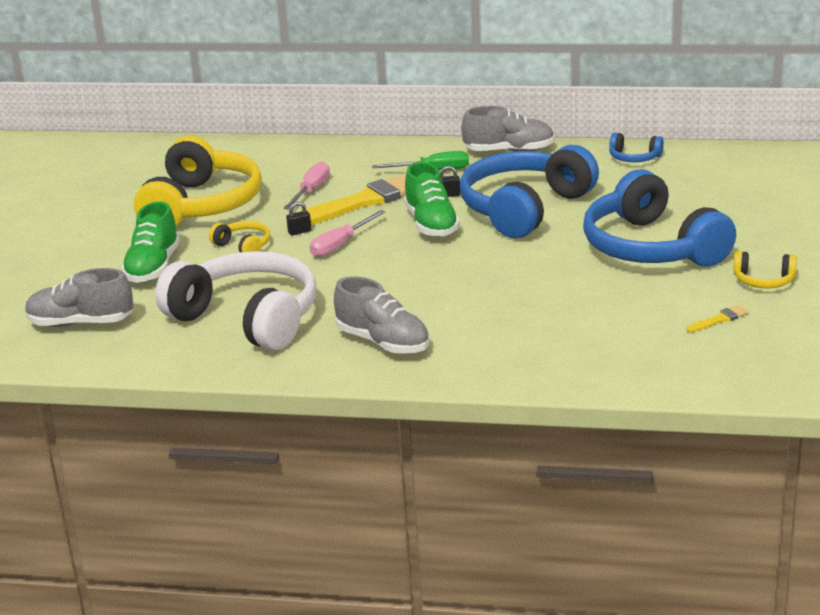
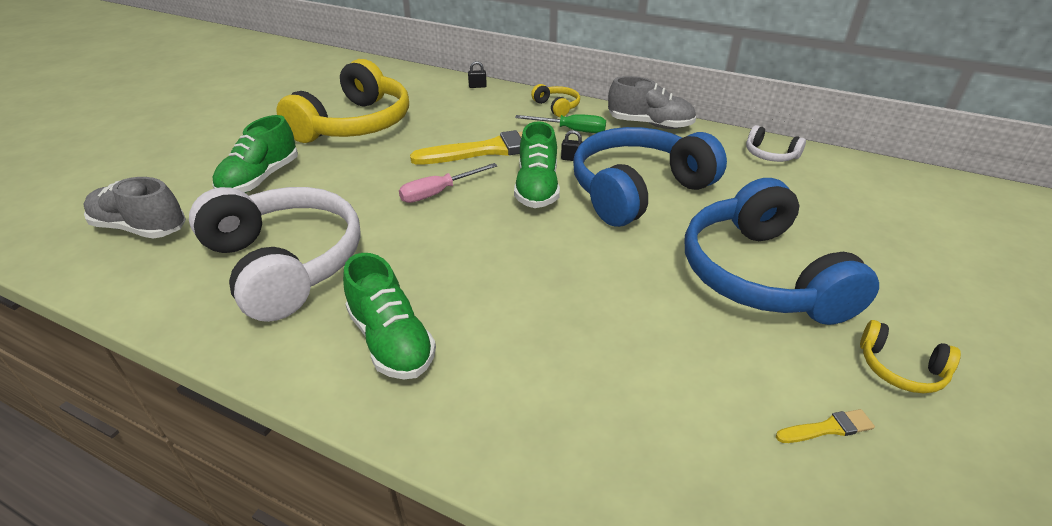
camera: 15 degrees right, 10 degrees up
(243, 246) = (353, 174): yellow headphones -> yellow headphones (557, 107)
(299, 232) = (413, 169): black padlock -> black padlock (477, 86)
(311, 191) = (453, 129): pink screwdriver -> none
(383, 342) = (391, 341): grey shoe -> green shoe
(634, 158) = (770, 154): blue headphones -> white headphones

